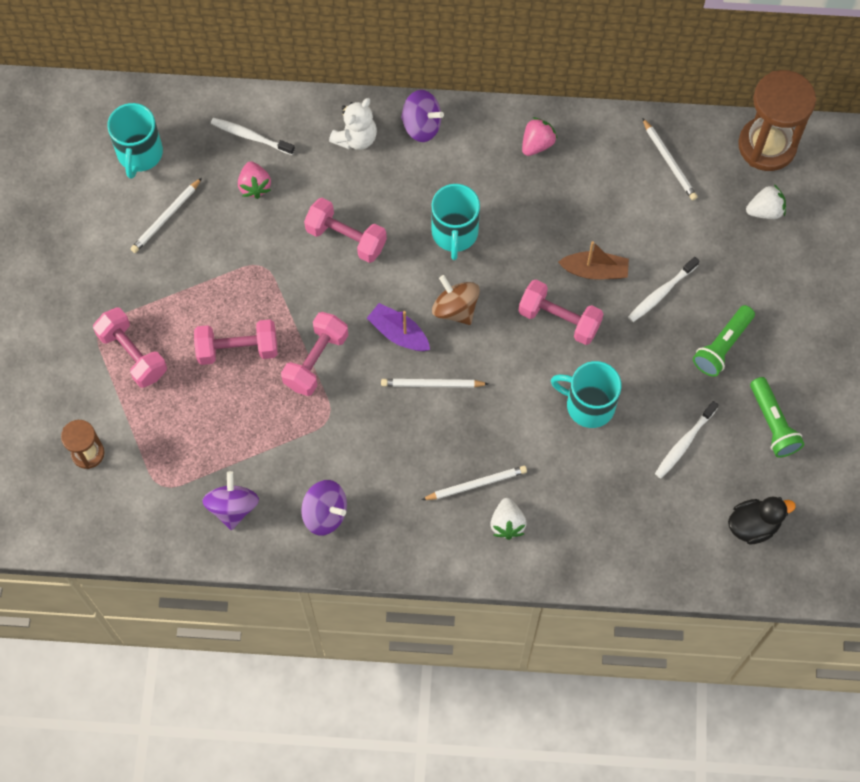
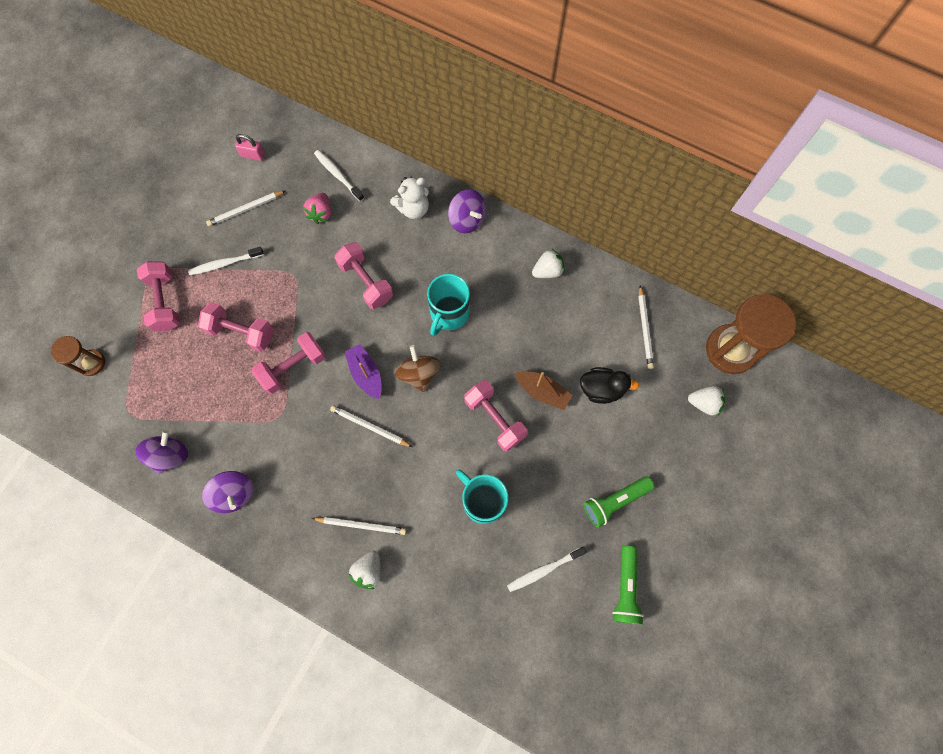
camera: 25 degrees right, 5 degrees up
(139, 154) = (253, 155): turquoise mug -> pink padlock
(537, 144) = (547, 271): pink strawberry -> white strawberry
(661, 293) = (586, 434): white toothbrush -> white toothbrush (225, 263)
(753, 525) = (567, 670): black duck -> black duck (601, 389)

